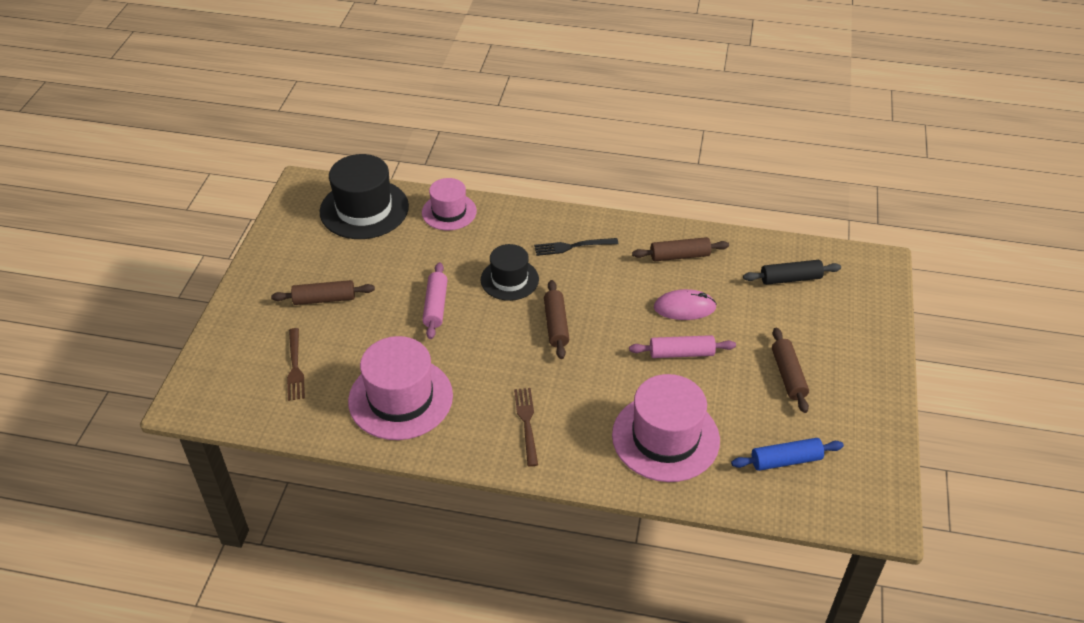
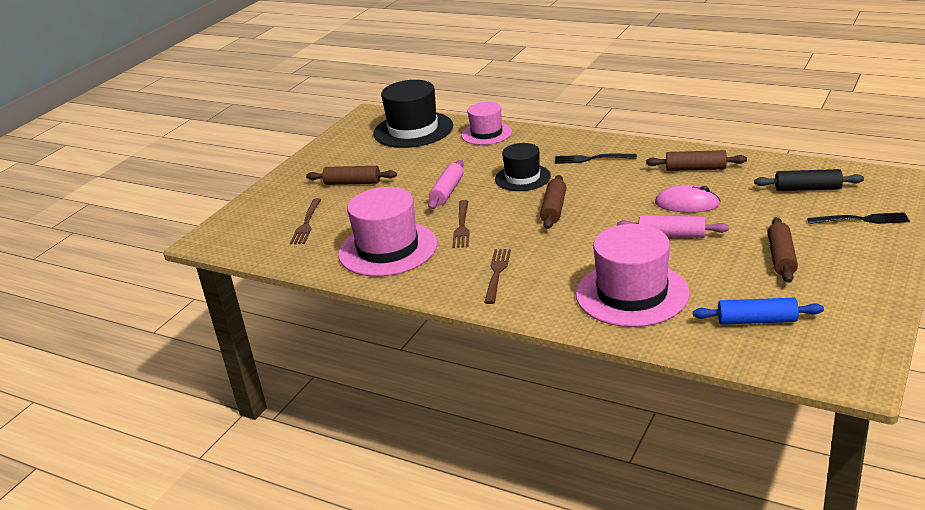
camera: 20 degrees right, 15 degrees down
(468, 357) = (462, 226): none -> brown fork
(847, 318) = (862, 220): none -> black fork

